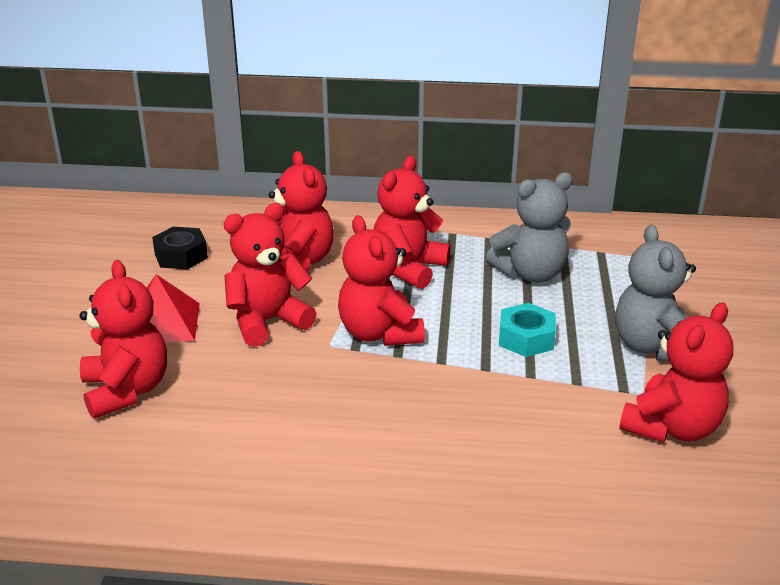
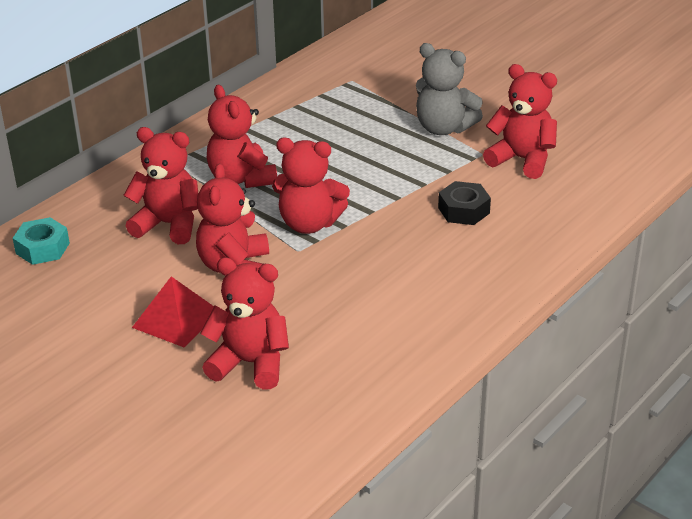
camera: 55 degrees left, 5 degrees up
(181, 256) = (81, 279): black nut -> black nut (463, 210)
(526, 338) = (382, 168): turquoise nut -> turquoise nut (42, 248)
(531, 274) = (312, 133): grey teddy bear -> none
(672, 428) = (522, 160): red teddy bear -> red teddy bear turned 45 degrees counterclockwise

